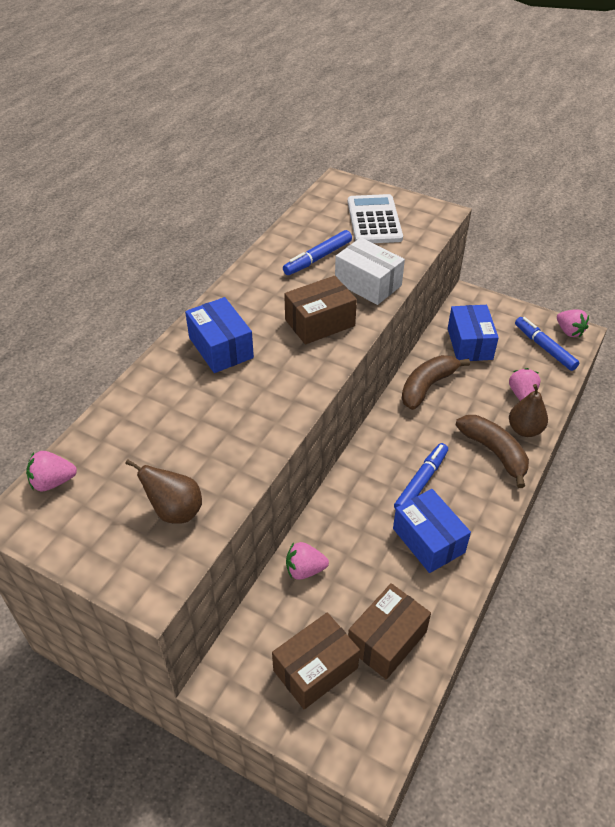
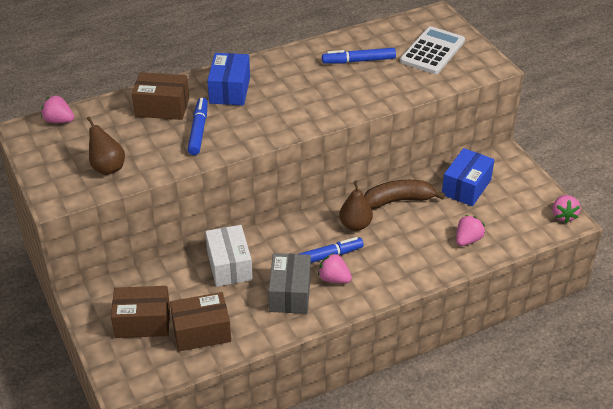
camera: 35 degrees right, 5 degrees down
(305, 570) = (192, 267): pink strawberry -> pink strawberry (334, 279)
(319, 323) = (311, 103): brown box -> brown box (162, 107)
(368, 284) = (375, 92): white box -> white box (229, 266)
(428, 540) = (290, 293): blue box -> grey box
(494, 452) = (400, 266): brown banana -> none
(524, 429) = (441, 263): brown pear -> brown pear (355, 225)
(544, 347) = (527, 217): blue marker -> blue marker (198, 131)

